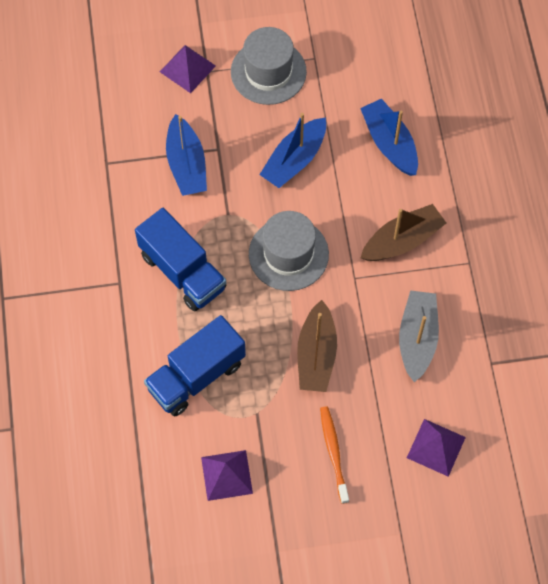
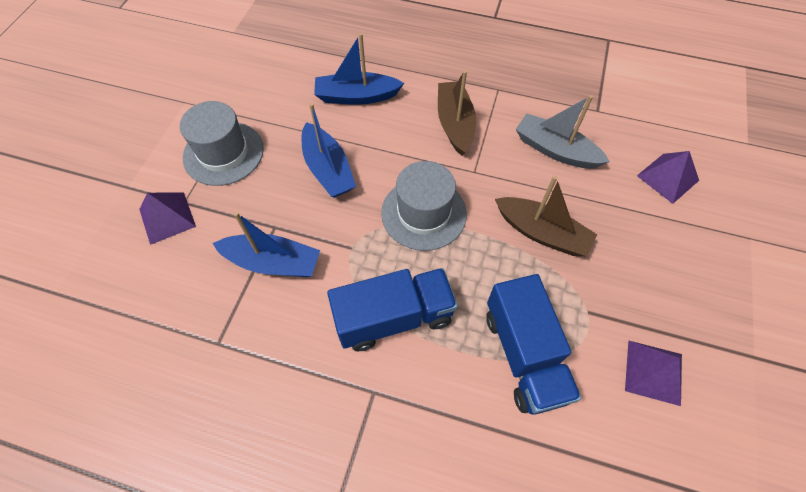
camera: 65 degrees left, 5 degrees down
(333, 453) = (653, 260): orange toothbrush -> none

